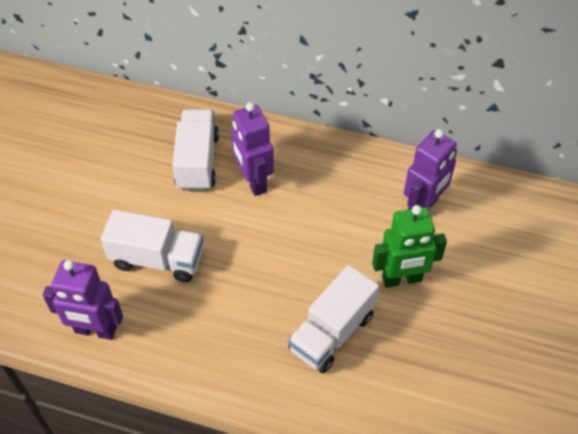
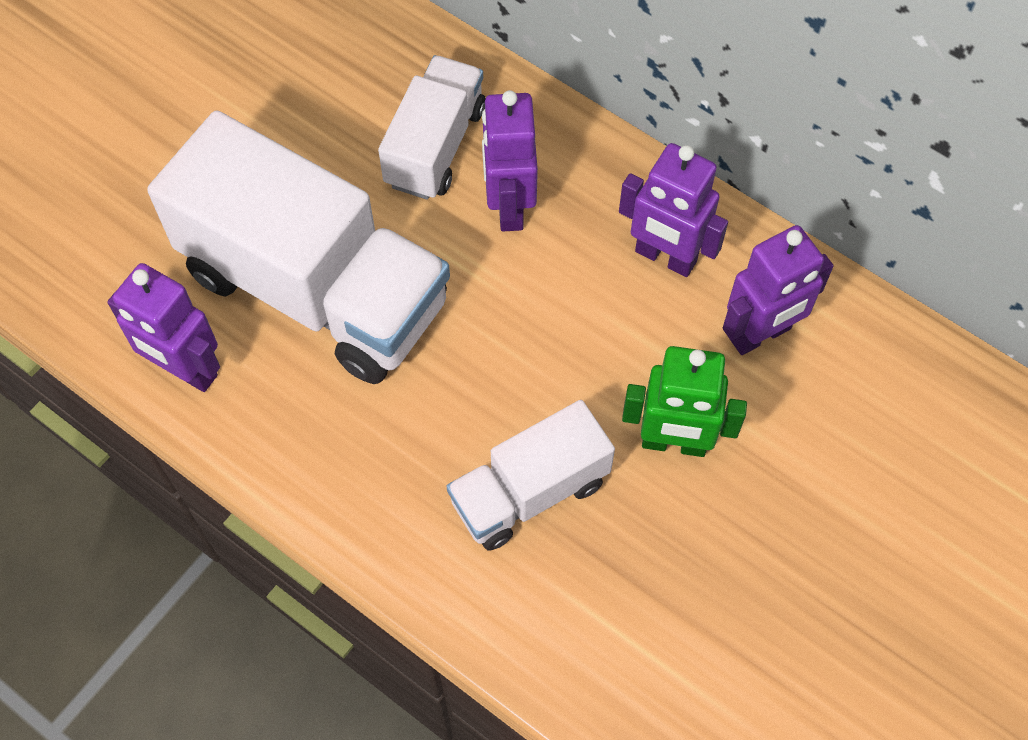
camera: 20 degrees right, 10 degrees up
(157, 259) = (315, 288): white truck -> white truck, size x1.84
(353, 183) = (665, 257): none -> purple robot

